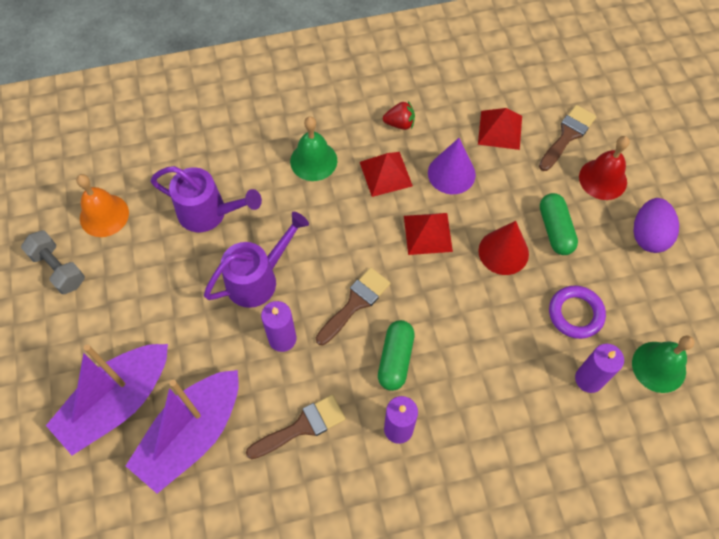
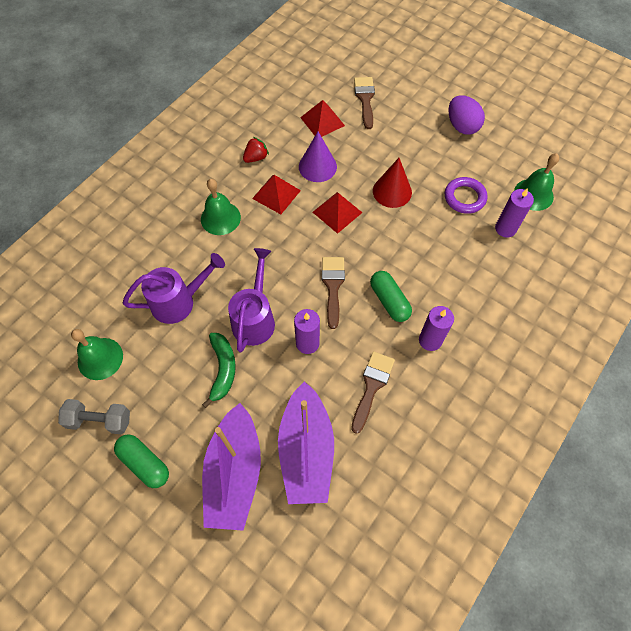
camera: 40 degrees left, 0 degrees up
(104, 215) = (100, 358): orange bell -> green bell
(190, 303) = (223, 369): none -> green banana
(555, 230) = (409, 158): green capsule -> green capsule (144, 463)
(603, 179) = (408, 111): red bell -> none

